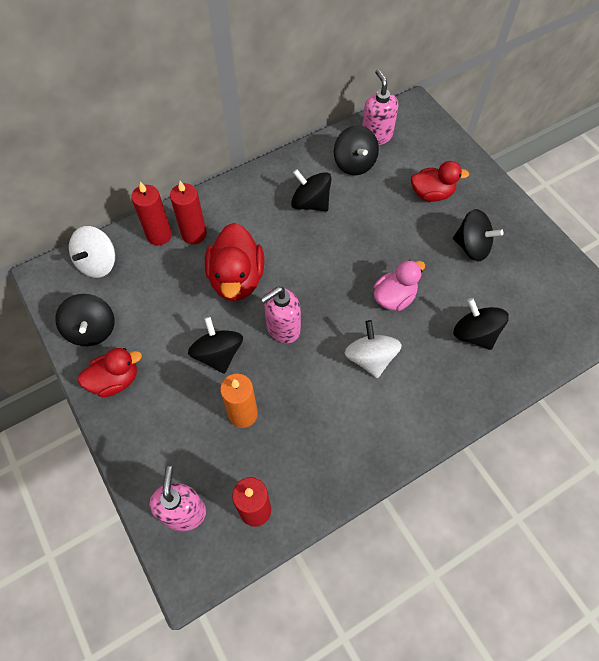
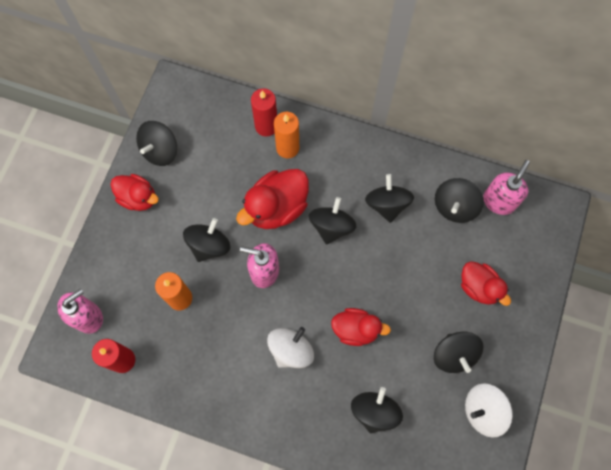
camera: 50 degrees right, 10 degrees up
(98, 263) = (210, 108): white spinning top -> white spinning top (483, 411)
(194, 234) = (287, 148): red candle -> orange candle
(292, 252) = (331, 226): none -> black spinning top
(394, 297) = (356, 329): pink duck -> red duck

